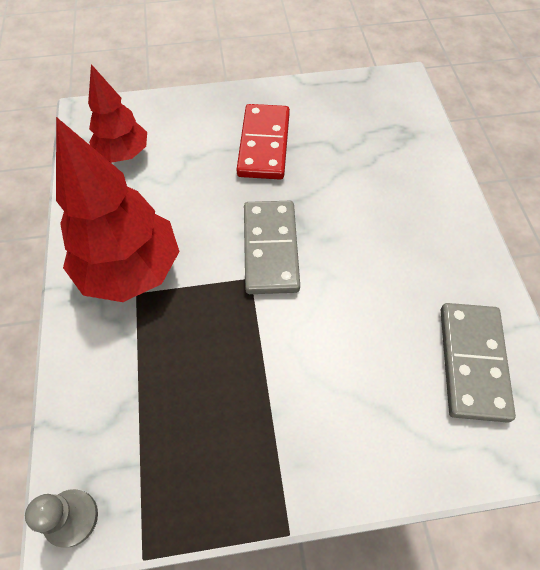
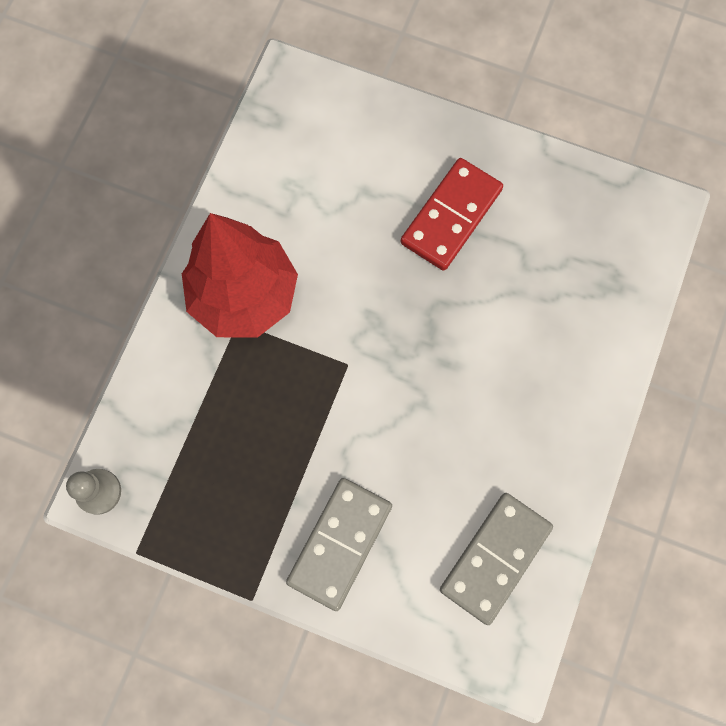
camera: 30 degrees right, 15 degrees up
(123, 154) = (301, 153): red tree -> none
(271, 249) = (385, 344): grey domino -> grey domino (340, 544)

